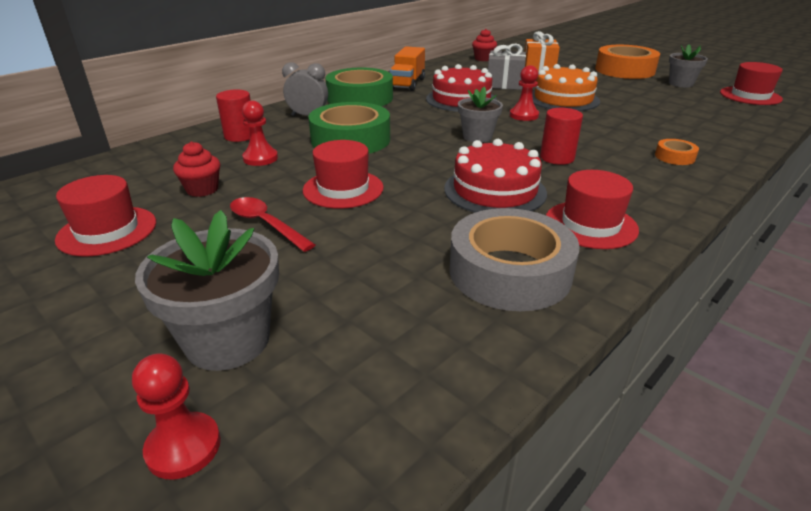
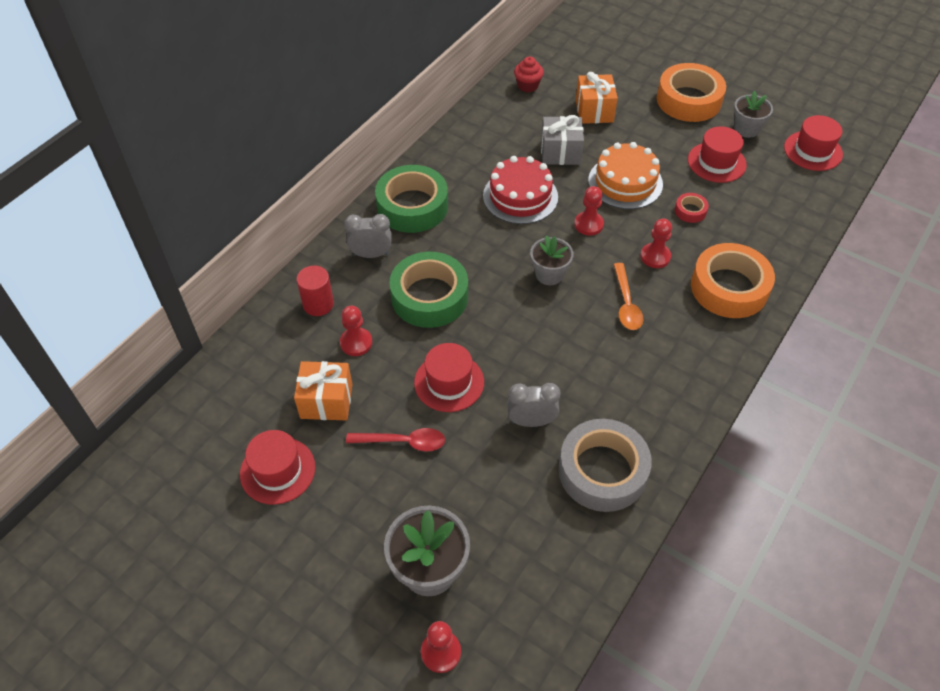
camera: 10 degrees left, 20 degrees up
(202, 189) = (326, 401): red cupcake -> orange gift
(266, 224) = (403, 442): red spoon -> red spoon turned 150 degrees clockwise
(407, 84) = (455, 165): orange truck -> none
(427, 223) = (531, 421): none -> grey clock
(495, 190) = (578, 366): red cake -> none
(557, 158) = (626, 303): red cylinder -> orange spoon
(590, 224) = (658, 403): red hat -> red hat (716, 162)
(591, 135) = (655, 256): none -> red pawn
(628, 115) = (690, 211): none -> red tape
(674, 157) = (729, 288): orange tape -> orange tape, size x2.26

